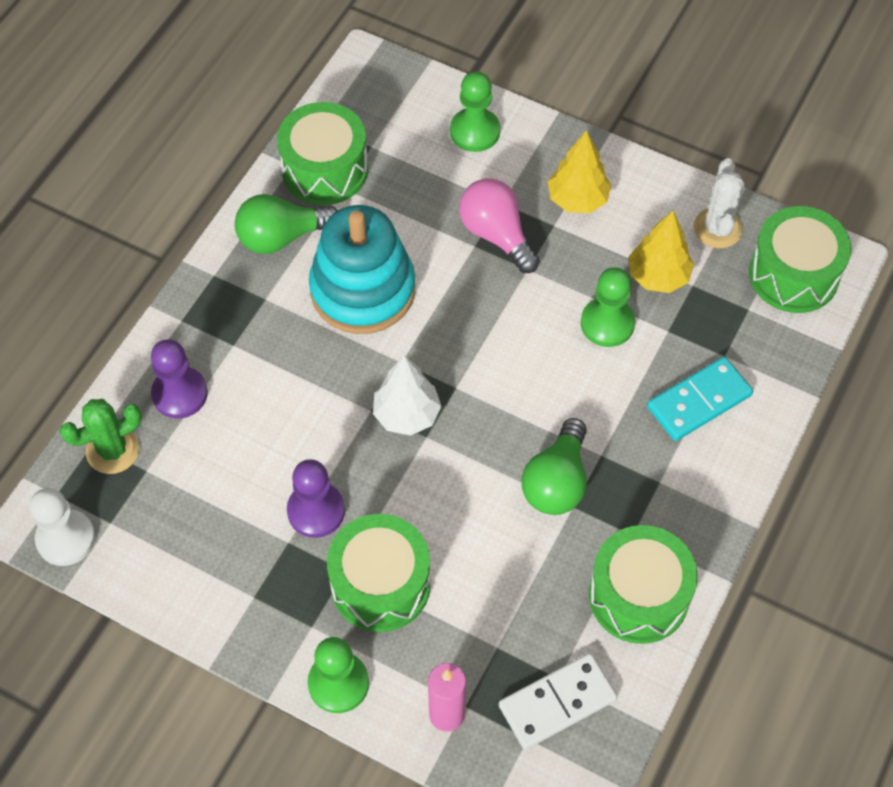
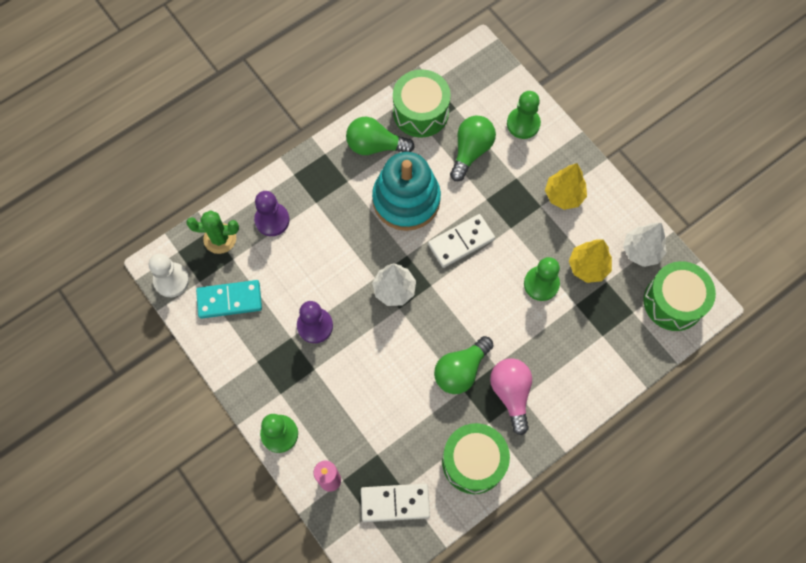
camera: 25 degrees right, 10 degrees up
(380, 584) = (330, 386): green drum -> none
(421, 192) = (471, 151): none -> green light bulb
(469, 314) = (461, 242): none -> white domino
(496, 235) = (503, 198): pink light bulb -> pink light bulb (511, 393)
(699, 401) = (571, 358): turquoise domino -> turquoise domino (229, 300)
(717, 228) = (641, 251): white cactus -> white tree

